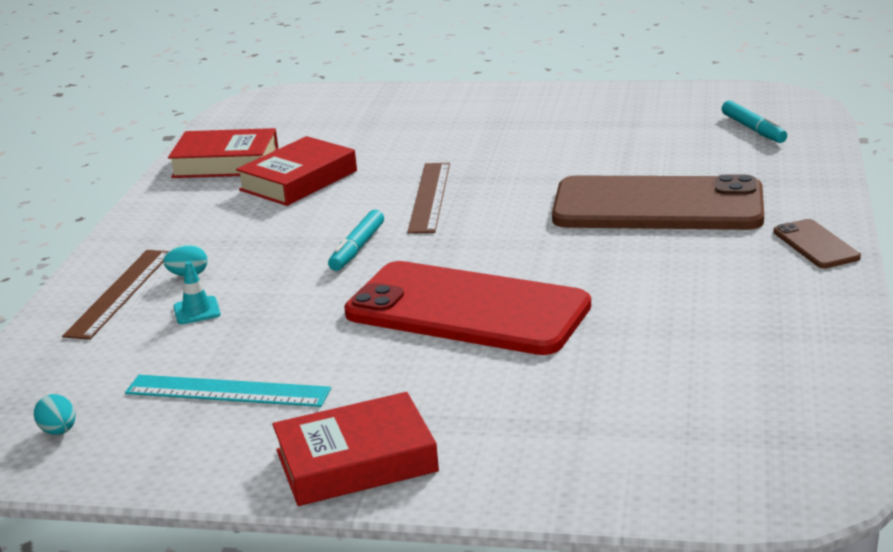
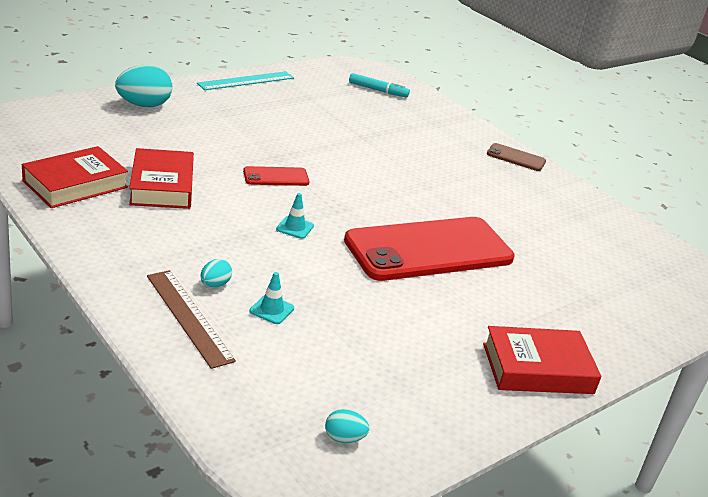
camera: 55 degrees left, 5 degrees up
(227, 391) = (395, 358): turquoise ruler -> turquoise ruler (246, 81)
(356, 461) = (537, 368): red book -> red book turned 60 degrees clockwise
(357, 248) = (295, 227): turquoise marker -> turquoise traffic cone
(418, 104) = (144, 105): none -> turquoise egg
(430, 197) = (276, 177): brown ruler -> red phone
(658, 206) = (411, 152): brown phone -> none

